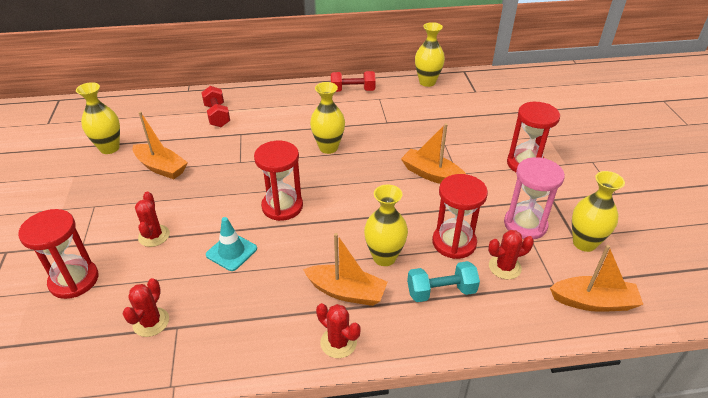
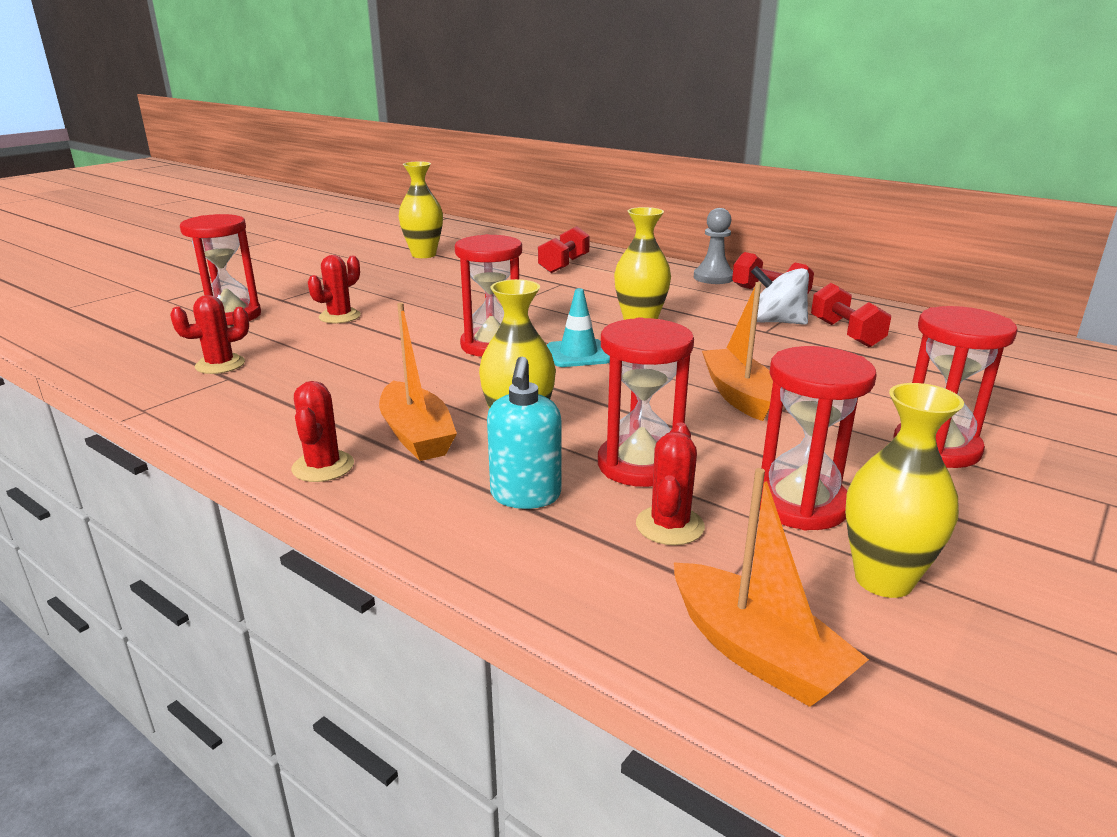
camera: 45 degrees right, 15 degrees down
(161, 167) = (439, 279): orange boat -> none
(231, 252) = (376, 354): turquoise traffic cone -> turquoise traffic cone (578, 354)
(311, 89) = (713, 277): none -> grey pawn
(382, 113) = (776, 322): none -> white spinning top
(418, 106) = (846, 333): none -> red dumbbell
(427, 82) = (907, 318): yellow vase -> none
(441, 291) = (525, 496): turquoise dumbbell -> turquoise soap dispenser
(504, 267) = (669, 526): red cactus -> red cactus turned 75 degrees clockwise
(525, 225) = (800, 504): pink hourglass -> red hourglass

